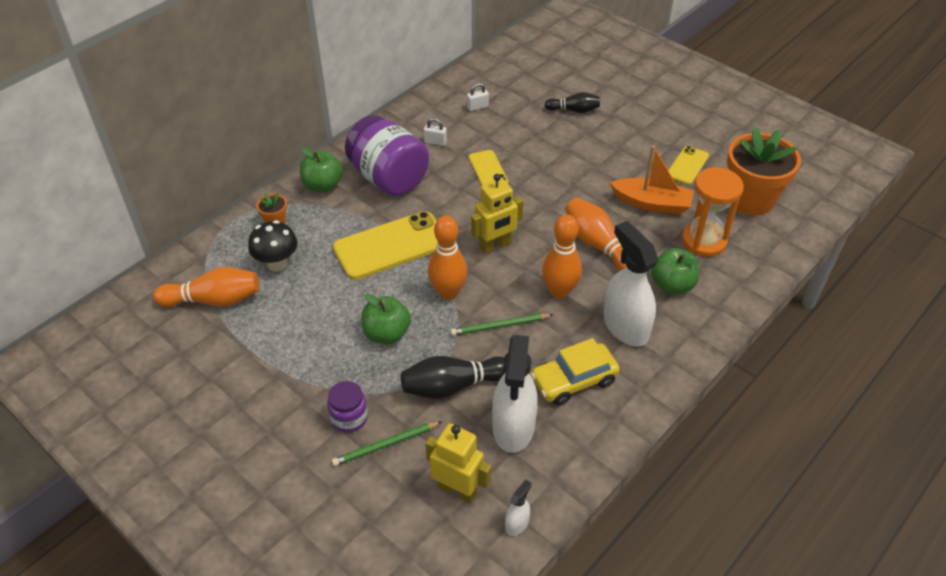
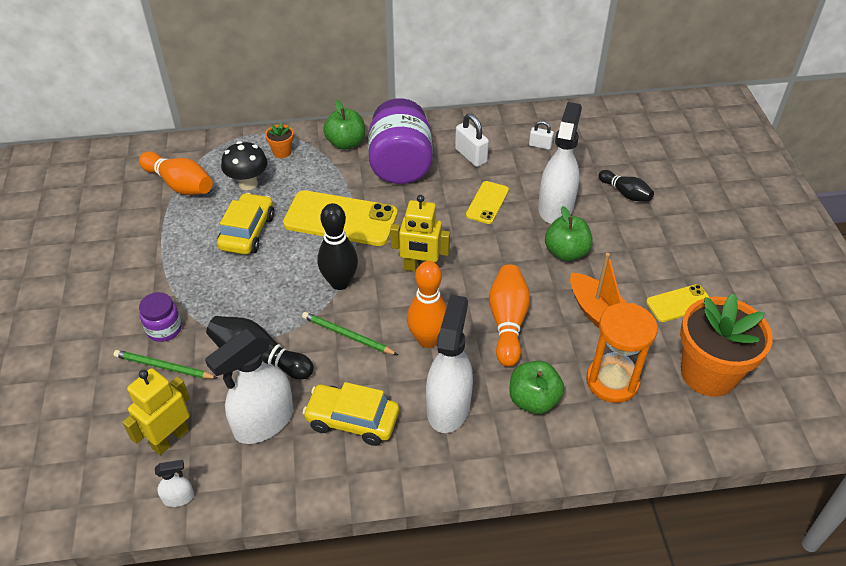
camera: 40 degrees right, 0 degrees up
(325, 301) = (247, 232): none -> yellow car
(387, 333) = (260, 284): green apple -> green apple (566, 252)
(435, 142) = (471, 156): white padlock -> white padlock, size x1.63
(448, 292) = (340, 282): orange bowling pin -> black bowling pin
(457, 490) = (170, 438): yellow robot -> yellow robot turned 120 degrees counterclockwise
(539, 146) = (555, 207): none -> white spray bottle

